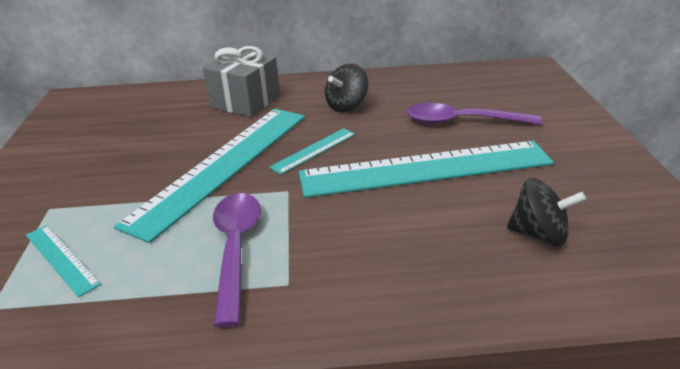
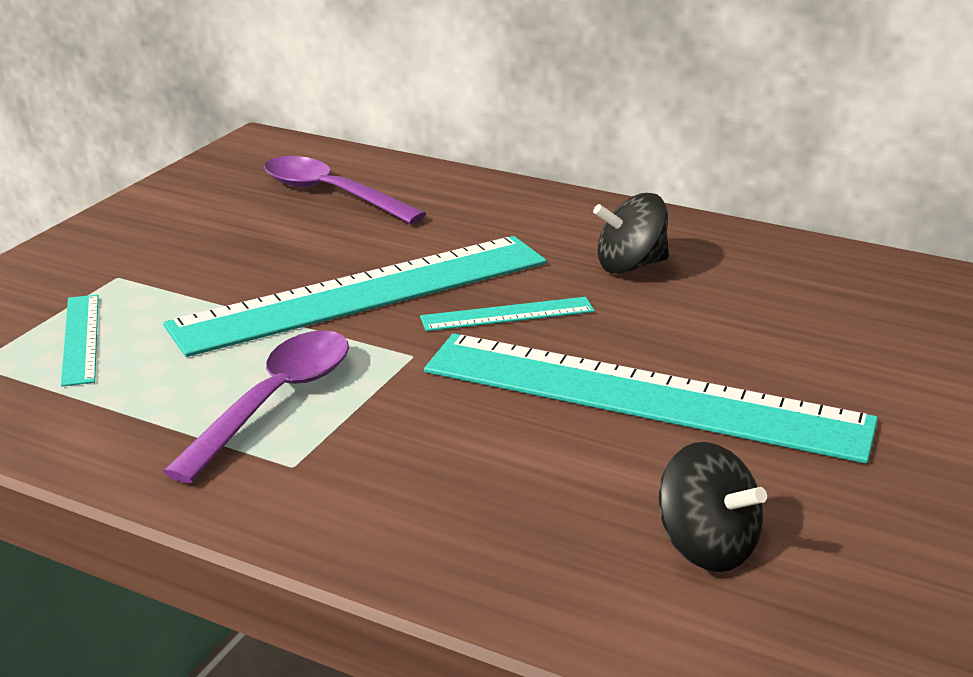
camera: 30 degrees right, 5 degrees down
(245, 101) = (486, 214): grey gift -> none
(462, 121) = (793, 348): purple spoon -> purple spoon (331, 194)

